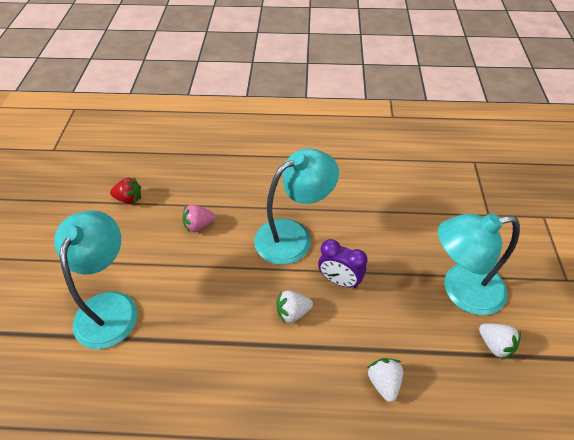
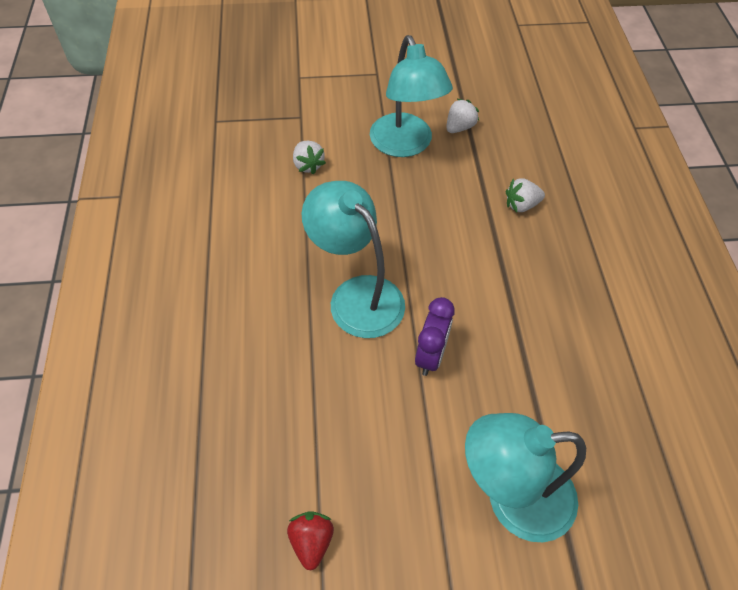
camera: 100 degrees left, 5 degrees up
(199, 225) = (354, 415): pink strawberry -> none
(293, 312) = (466, 285): white strawberry -> white strawberry (308, 165)
(339, 280) = (414, 244): purple clock -> purple clock (430, 356)

